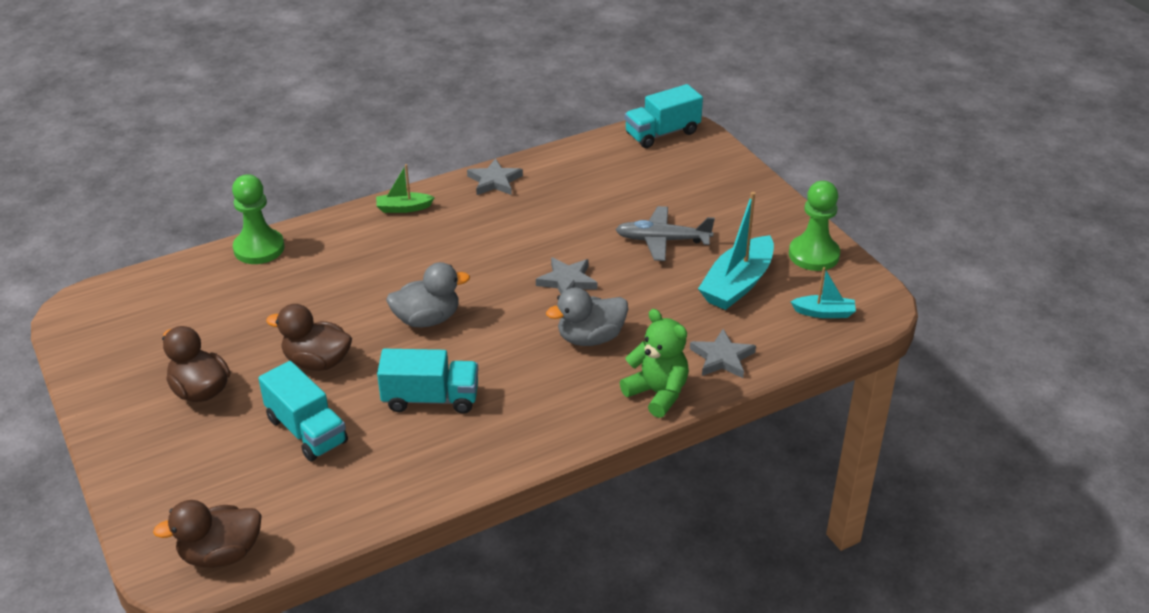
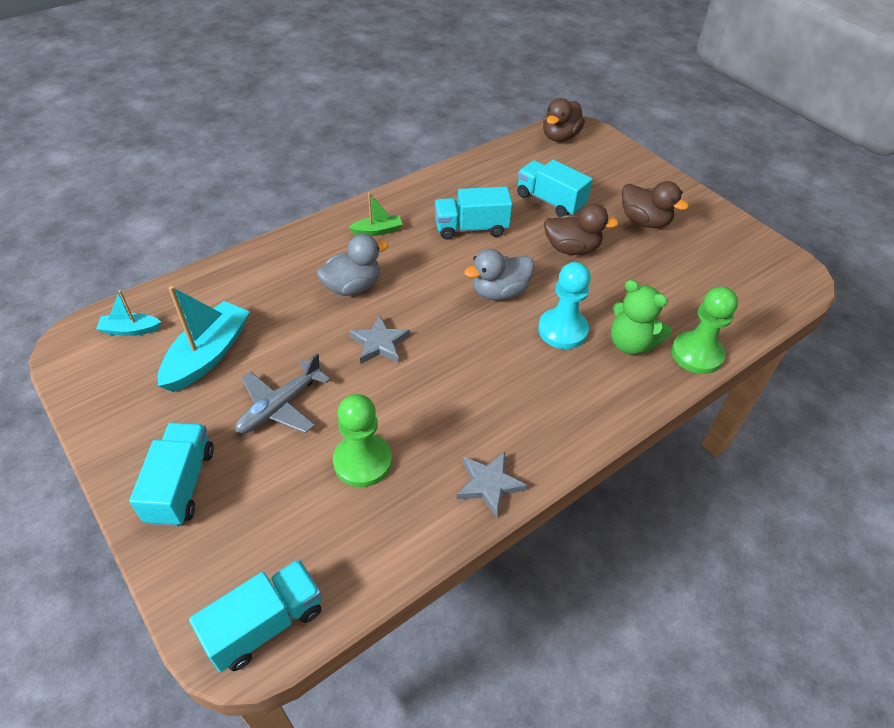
camera: 170 degrees right, 10 degrees up
(221, 554) = (560, 137): brown duck -> brown duck turned 150 degrees clockwise
(378, 278) = (562, 330): none -> turquoise pawn
(404, 208) = (579, 425): green boat -> green boat (377, 231)
(657, 393) = (296, 245): green teddy bear -> green teddy bear (631, 343)
(662, 240) = (280, 406): grey plane -> grey plane turned 135 degrees clockwise
(722, 358) = (238, 278): grey star -> none
(736, 199) = (181, 485): none -> turquoise truck
(813, 255) = (114, 401): green pawn -> green pawn (362, 461)

